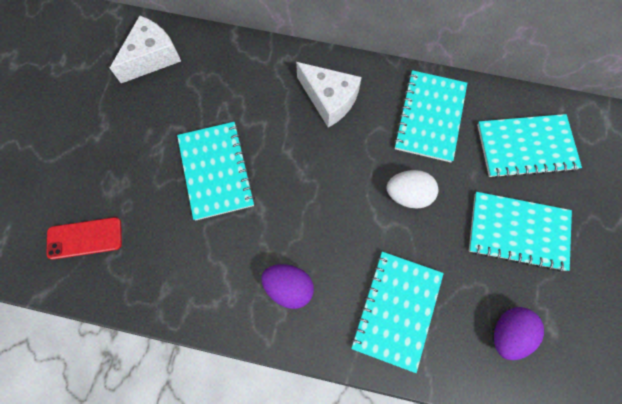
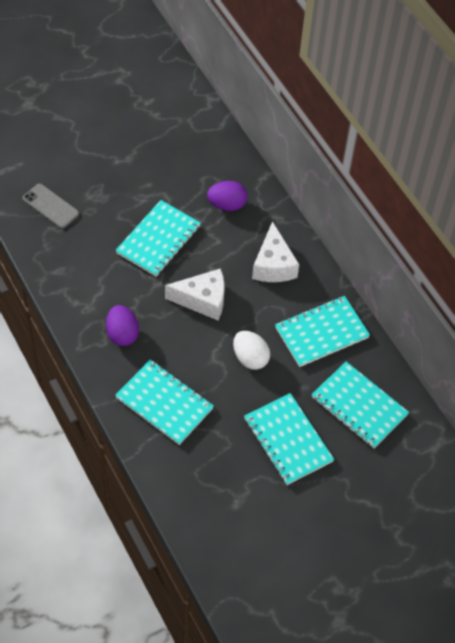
camera: 45 degrees right, 15 degrees down
(85, 238) = (50, 206): red phone -> grey phone
(152, 57) = (200, 145): white cheese -> white cheese (203, 300)
(396, 310) = (164, 403): turquoise notebook -> turquoise notebook turned 60 degrees clockwise
(508, 333) = (210, 477): purple egg -> purple egg (227, 205)

